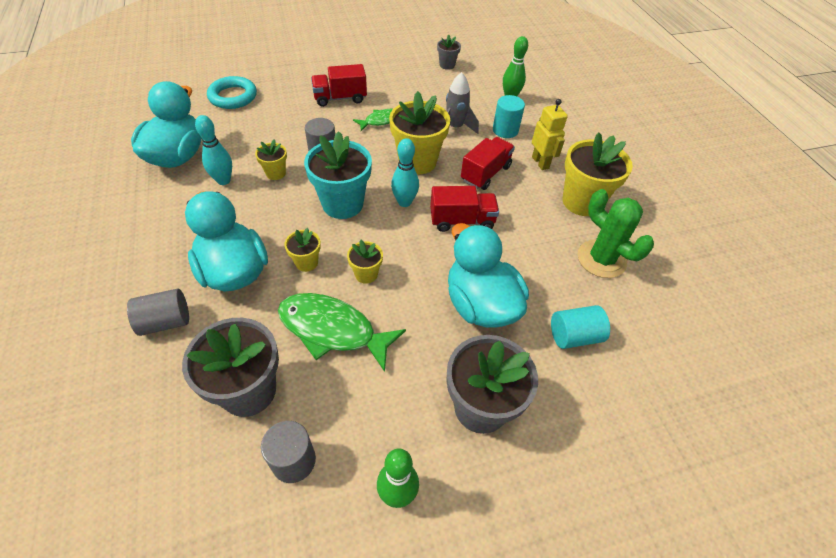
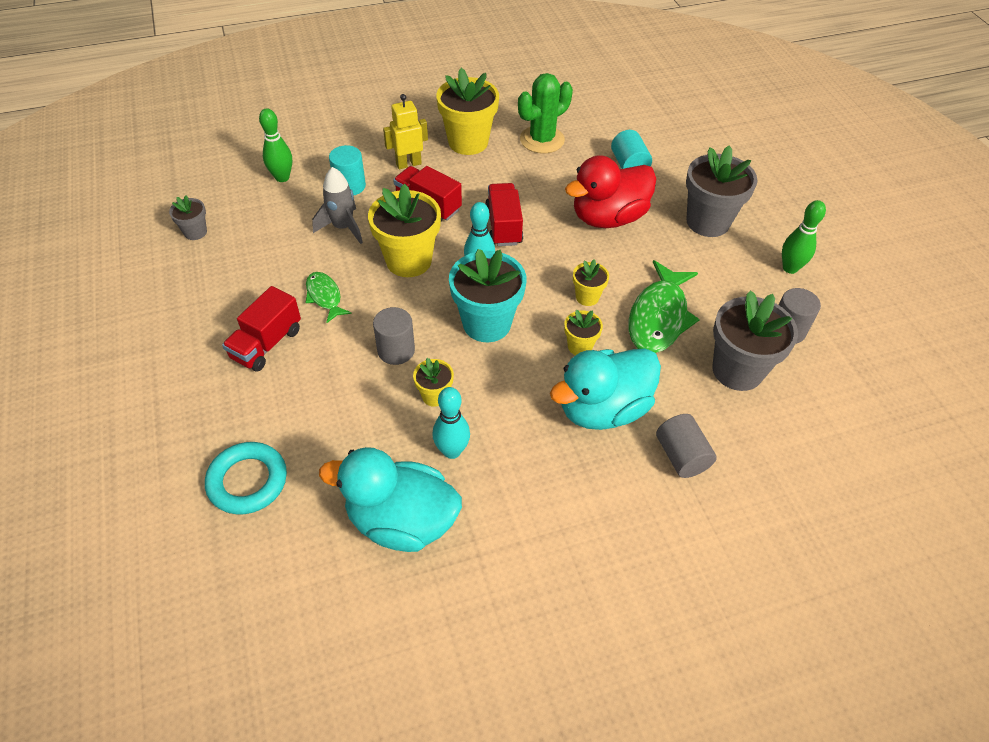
camera: 90 degrees left, 0 degrees up
(340, 98) = (266, 344): red truck -> red truck turned 45 degrees clockwise
(480, 304) = (608, 217): turquoise duck -> red duck

